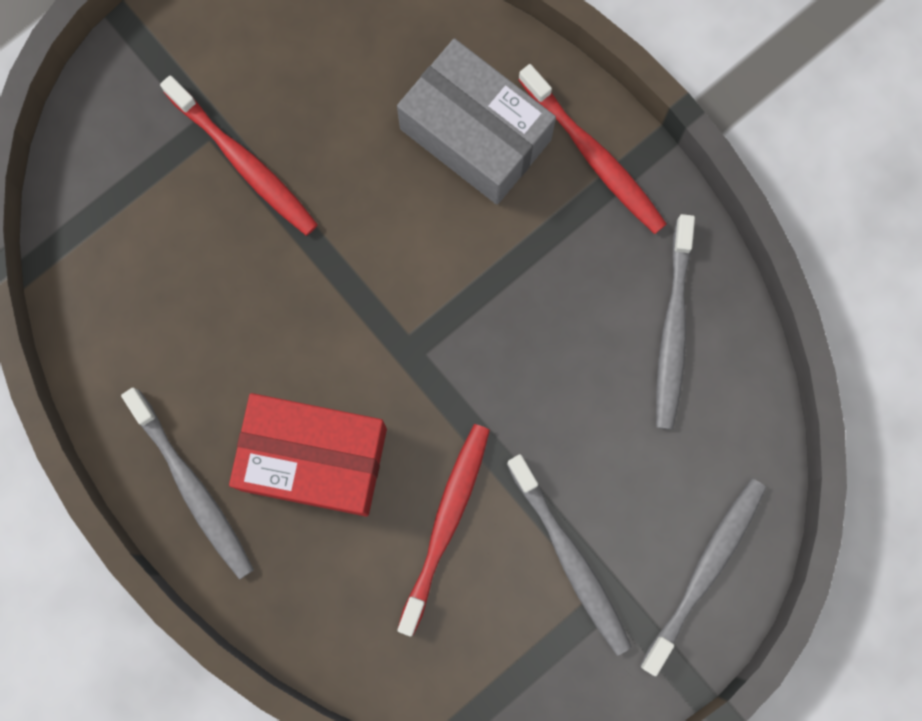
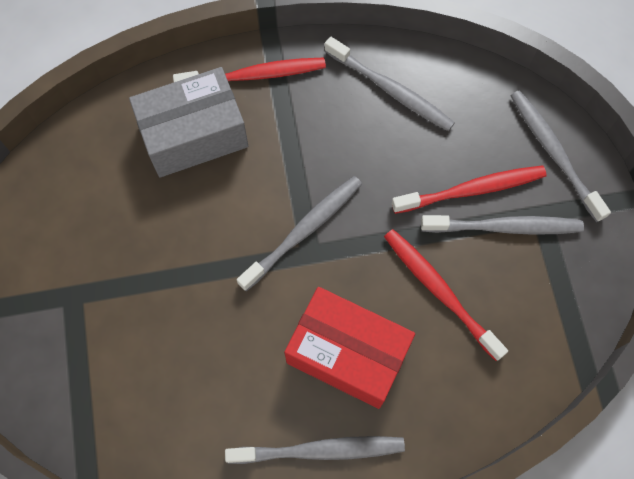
camera: 60 degrees left, 10 degrees down
(244, 163) = (115, 288): red toothbrush -> red toothbrush (472, 190)
(314, 459) = (347, 354): red box -> red box turned 75 degrees clockwise
(430, 329) = (304, 230): none -> grey toothbrush

